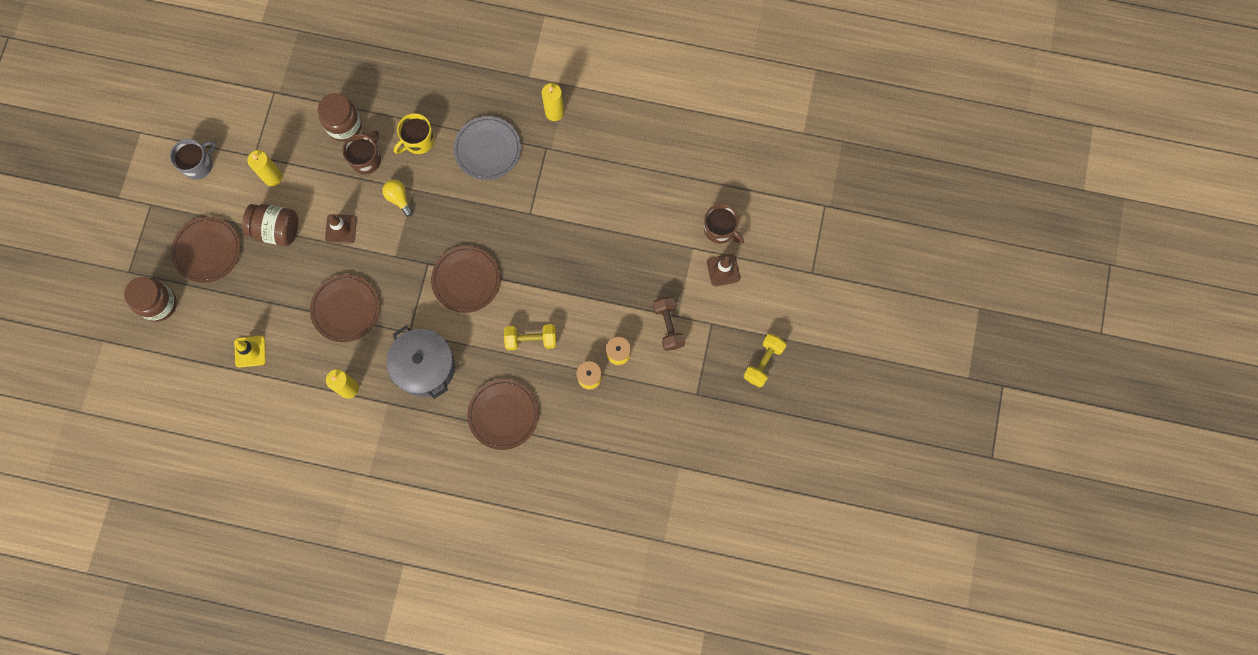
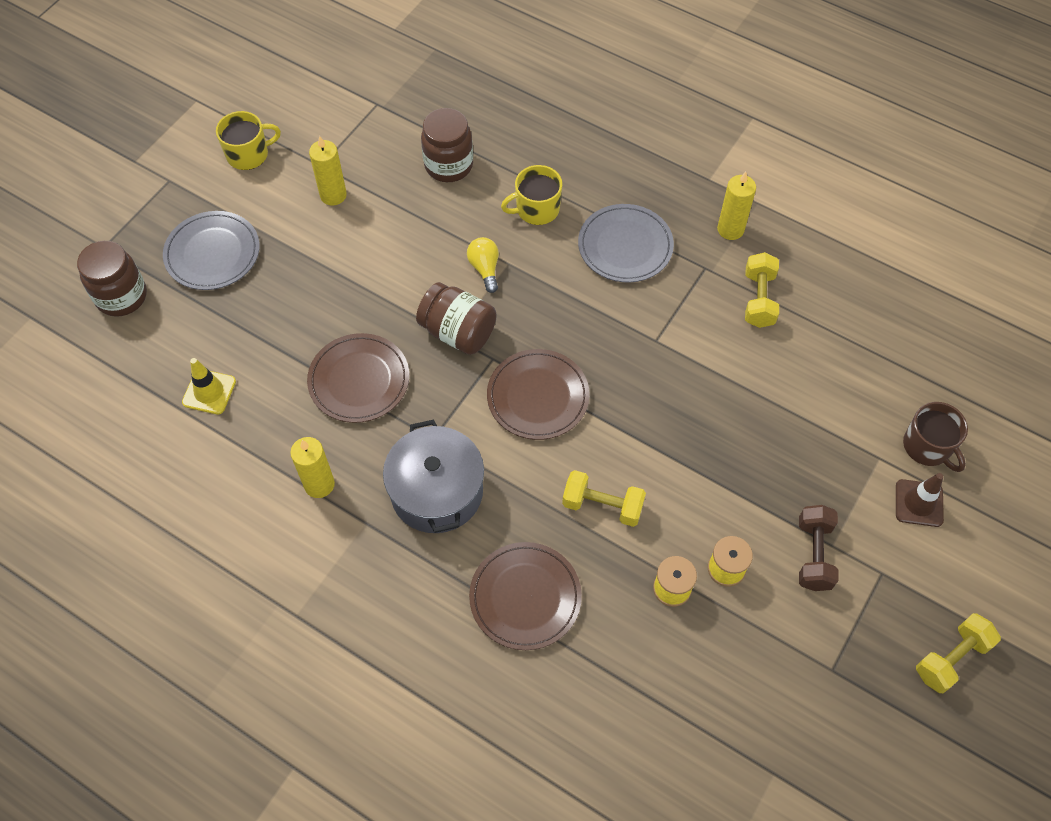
camera: 20 degrees right, 15 degrees down
(198, 164) = (248, 154): grey mug -> yellow mug
(207, 250) = (212, 253): brown plate -> grey plate
(276, 230) = (310, 256): brown jar -> brown jar (458, 332)
(341, 229) = (394, 281): brown traffic cone -> none
(366, 159) = (461, 210): brown mug -> none
(588, 160) = (759, 299): none -> yellow dumbbell

